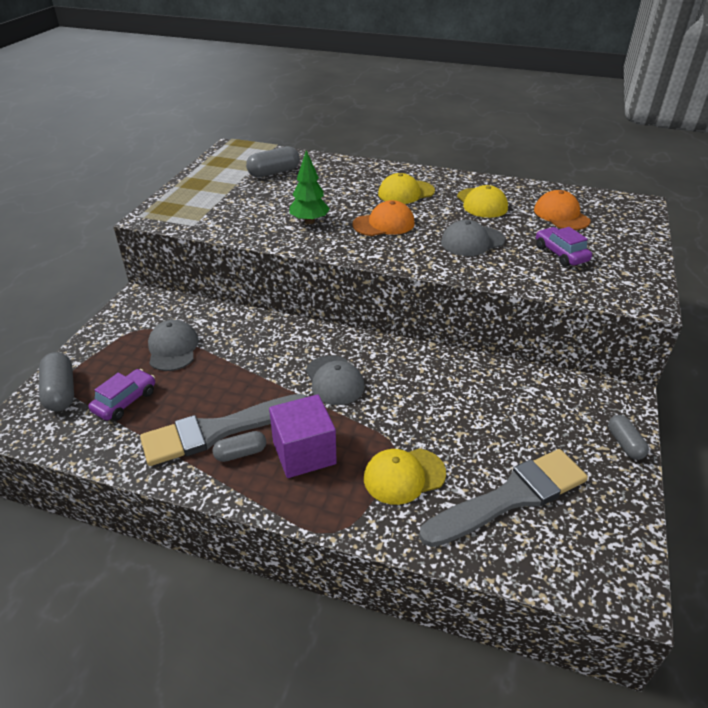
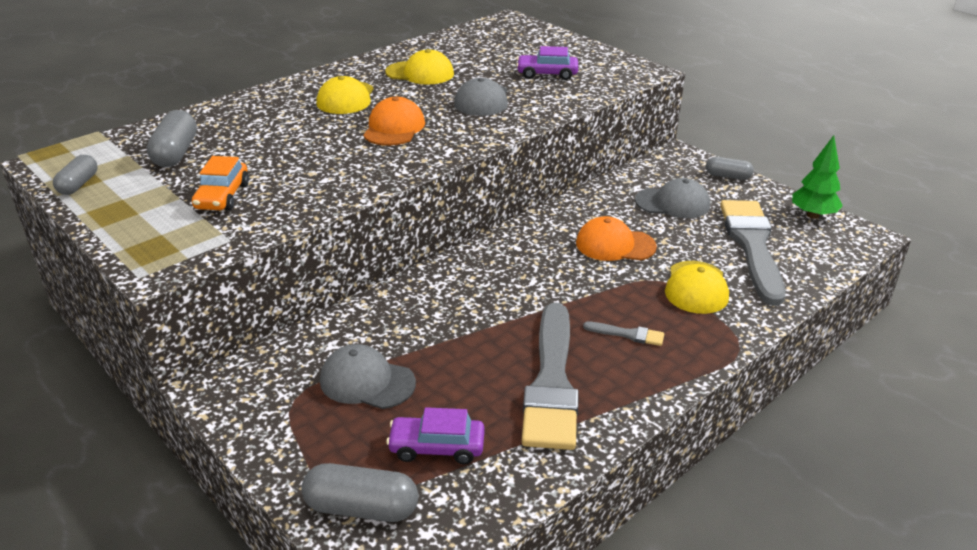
camera: 60 degrees left, 5 degrees down
(125, 401) = (437, 447): purple car -> purple car turned 60 degrees counterclockwise
(238, 204) = (222, 196): none -> orange car
(240, 453) = (599, 376): grey capsule -> grey capsule (78, 184)
(304, 453) = (628, 334): purple cube -> grey brush
(309, 221) = (331, 164): green tree -> green tree (813, 215)
(334, 380) = (536, 282): grey cap -> grey cap (672, 203)
(561, 215) = (487, 51): orange cap -> orange cap (615, 245)

